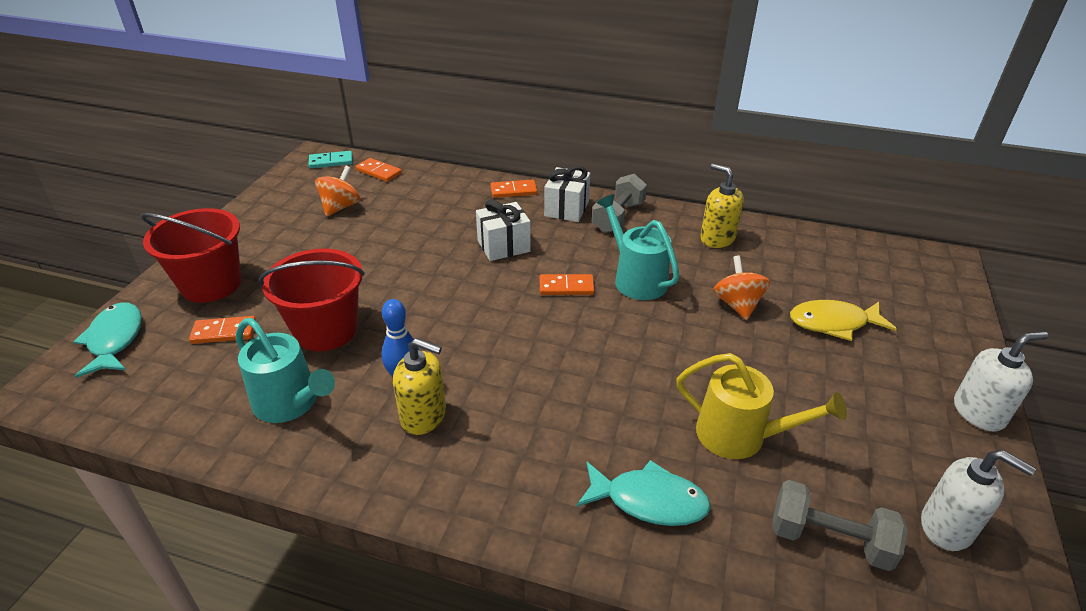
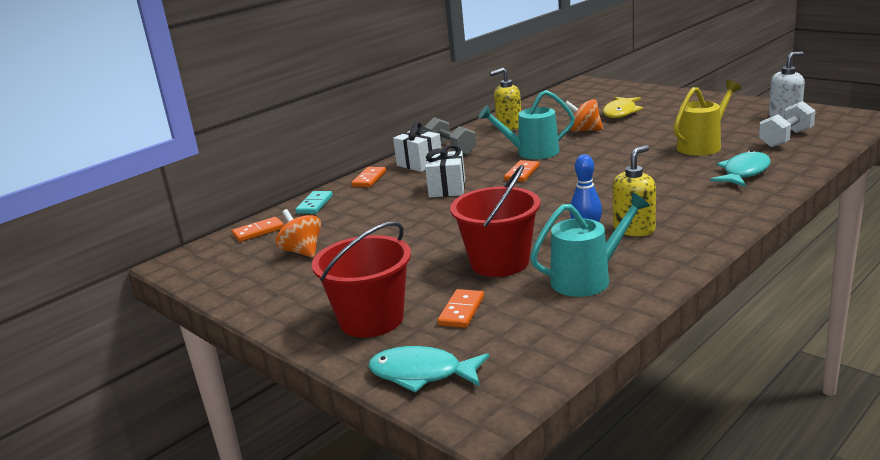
camera: 60 degrees left, 15 degrees down
(331, 161) = (202, 254): turquoise domino -> turquoise domino (314, 204)
(829, 540) = (786, 139): grey dumbbell -> white dumbbell
(978, 413) = (711, 98): white soap dispenser -> none

